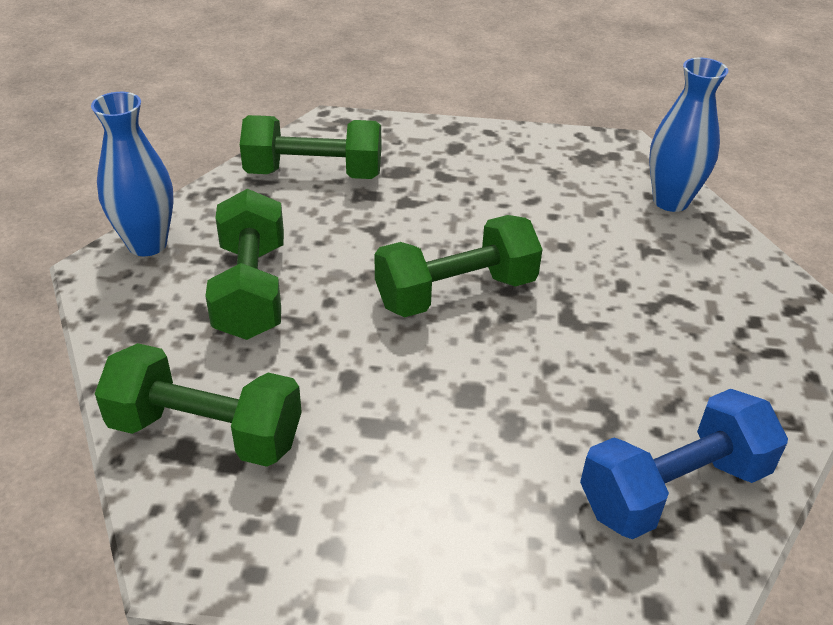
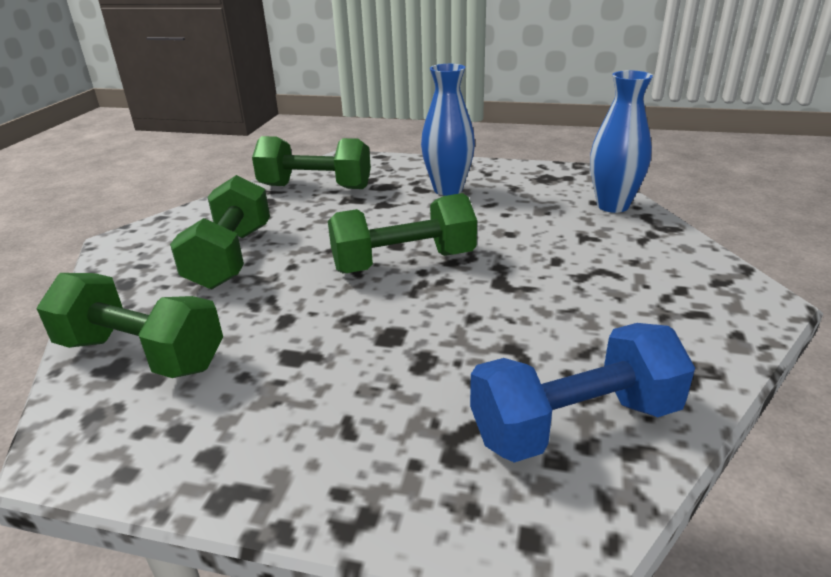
camera: 10 degrees right, 10 degrees down
(147, 244) = (164, 227): blue vase -> blue vase (448, 189)

